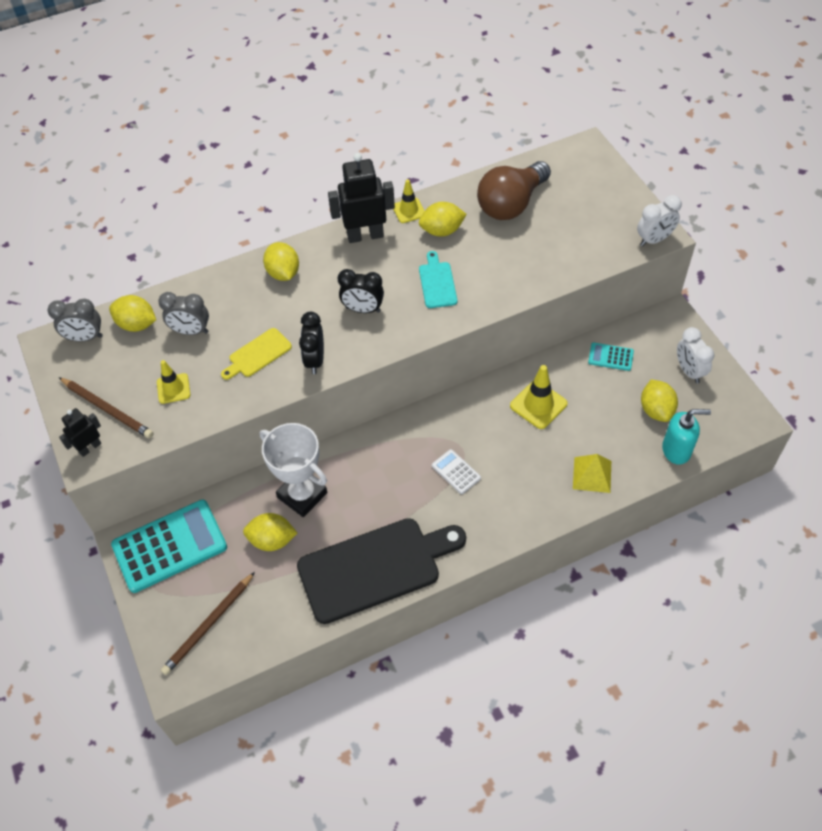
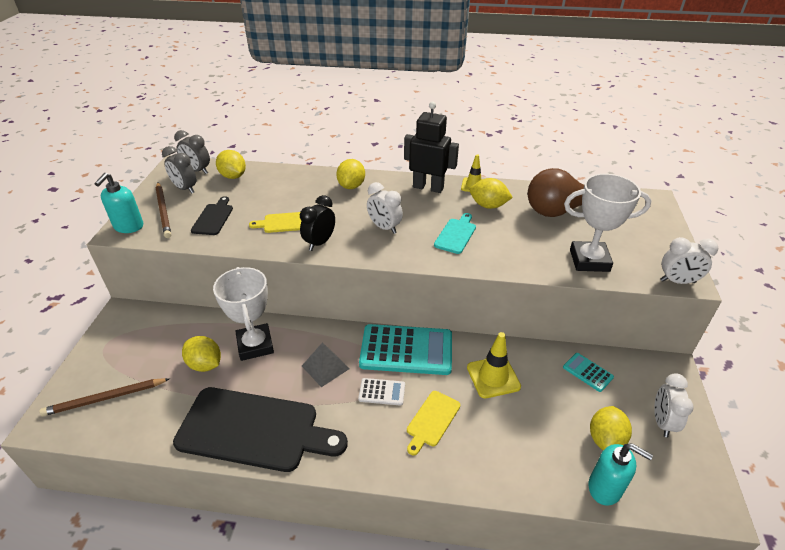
camera: 30 degrees right, 15 degrees down
(90, 447) = (128, 226): black robot -> turquoise soap dispenser
(169, 546) = (141, 330): turquoise calculator -> turquoise calculator (406, 350)
(173, 388) = (213, 218): yellow traffic cone -> black cutting board
(191, 331) = (259, 192): grey clock -> grey clock (185, 189)
(363, 309) = (384, 228): black clock -> white clock
(387, 478) = (325, 367): none -> grey pyramid
(456, 472) = (382, 392): white calculator -> white calculator turned 105 degrees clockwise
(516, 472) = (432, 420): none -> yellow cutting board
(572, 253) = (589, 260): none -> white trophy
(592, 474) = (501, 462): yellow pyramid -> none

